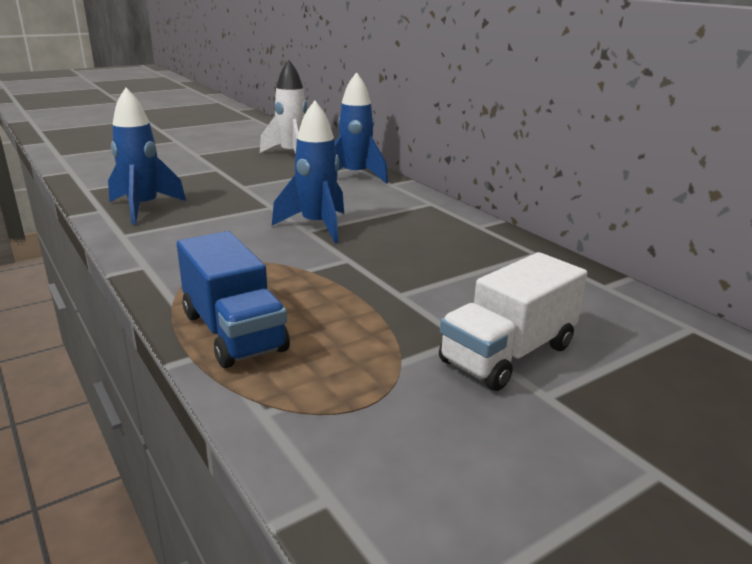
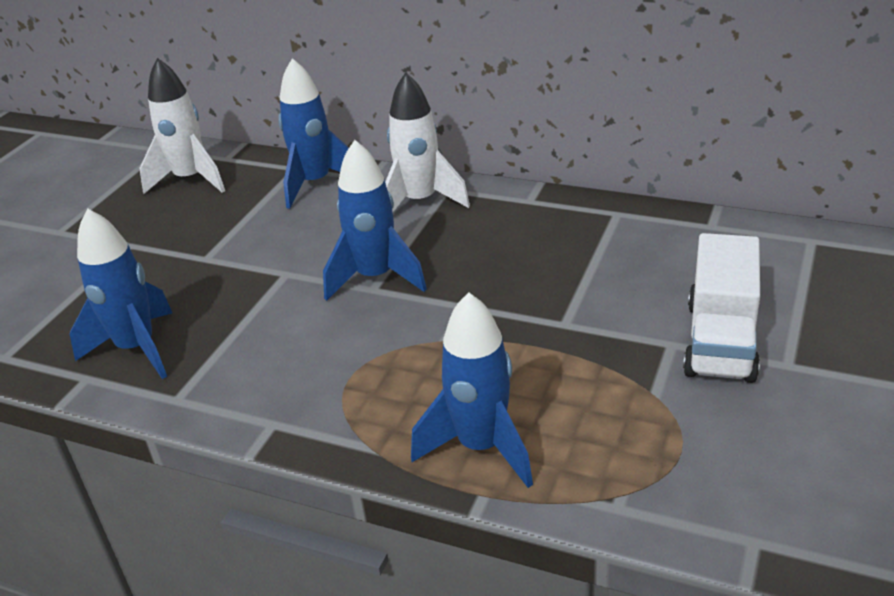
camera: 30 degrees left, 10 degrees up
(233, 332) = (481, 447): blue truck -> blue rocket
(404, 203) = (420, 202): none -> white rocket

